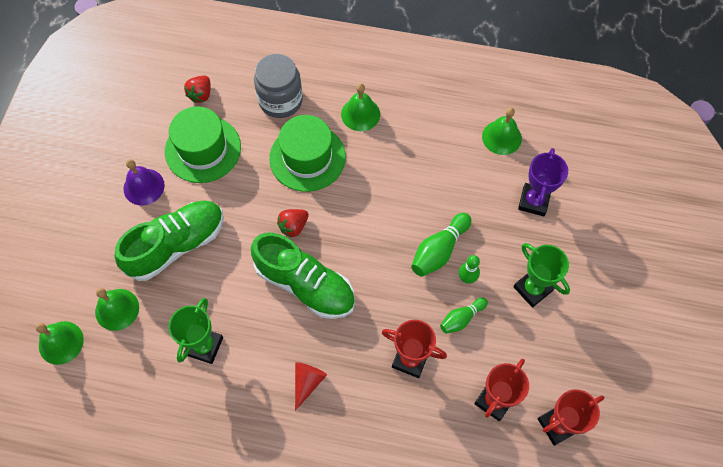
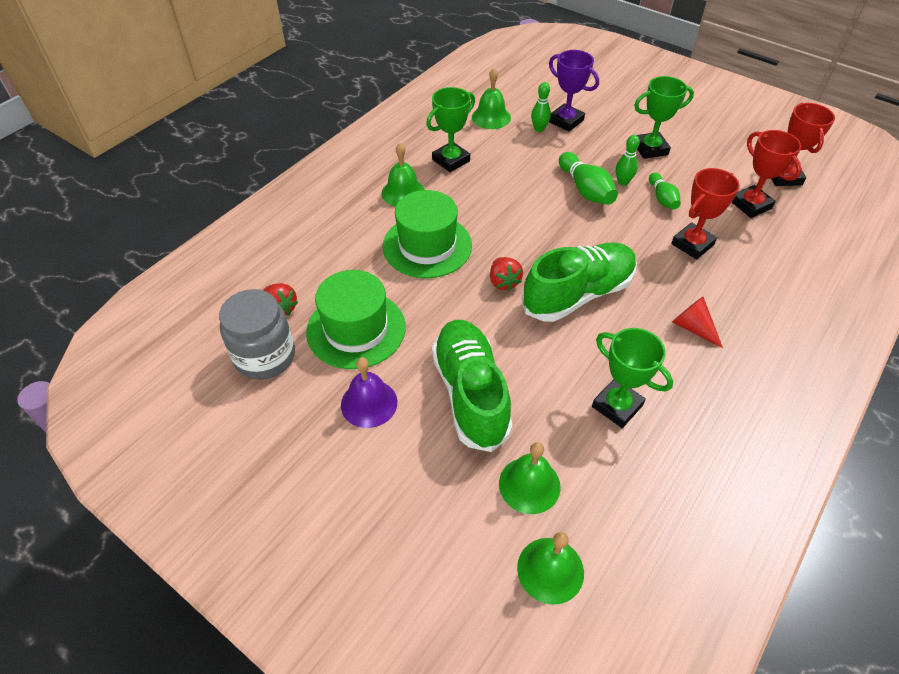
camera: 65 degrees left, 15 degrees down
(280, 100) = (342, 244): grey jar -> grey jar (265, 356)
(421, 131) = (451, 160): none -> green trophy
(507, 183) = (539, 129): none -> green bowling pin

